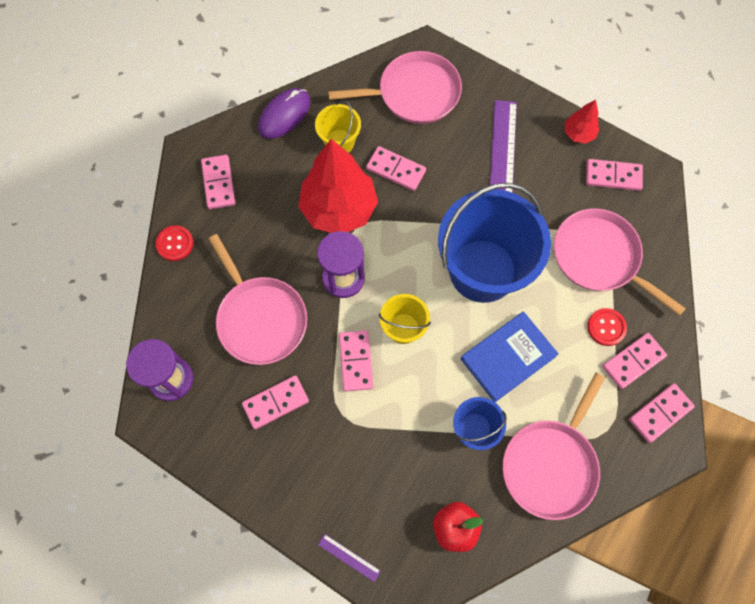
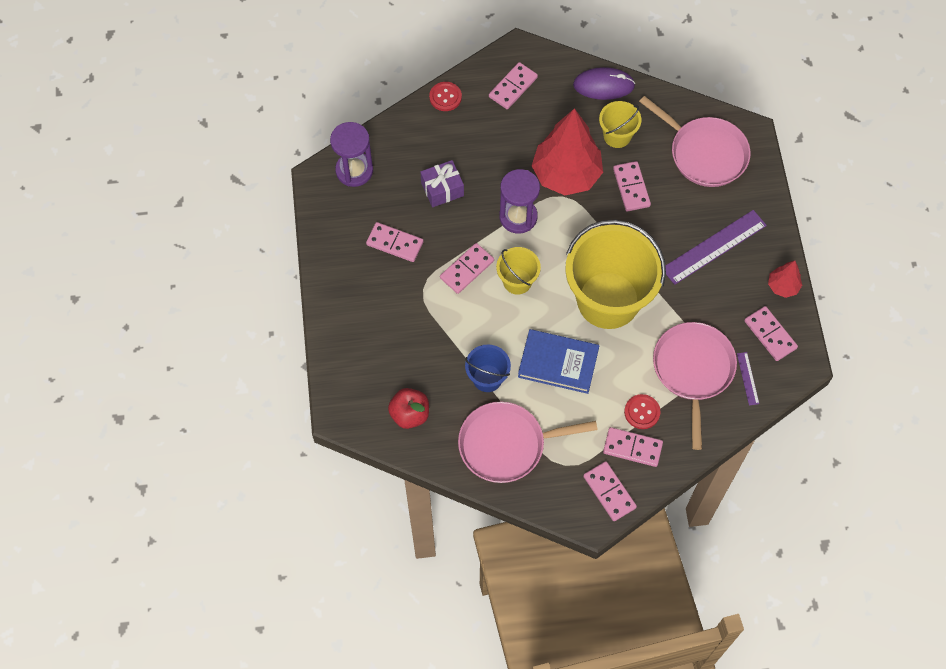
camera: 50 degrees right, 5 degrees down
(260, 318) = (442, 189): pink pan -> purple gift
(349, 557) = (335, 364): purple ruler -> purple ruler (748, 378)
(482, 270) = (608, 300): blue bucket -> yellow bucket
(660, 413) = (609, 492): pink domino -> pink domino turned 45 degrees clockwise

